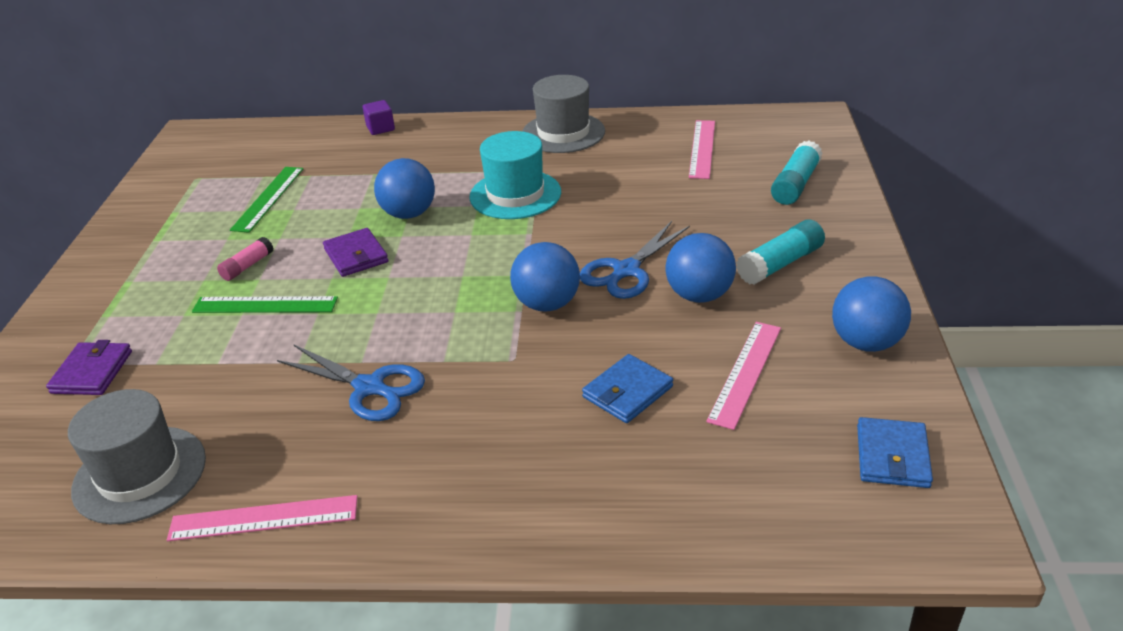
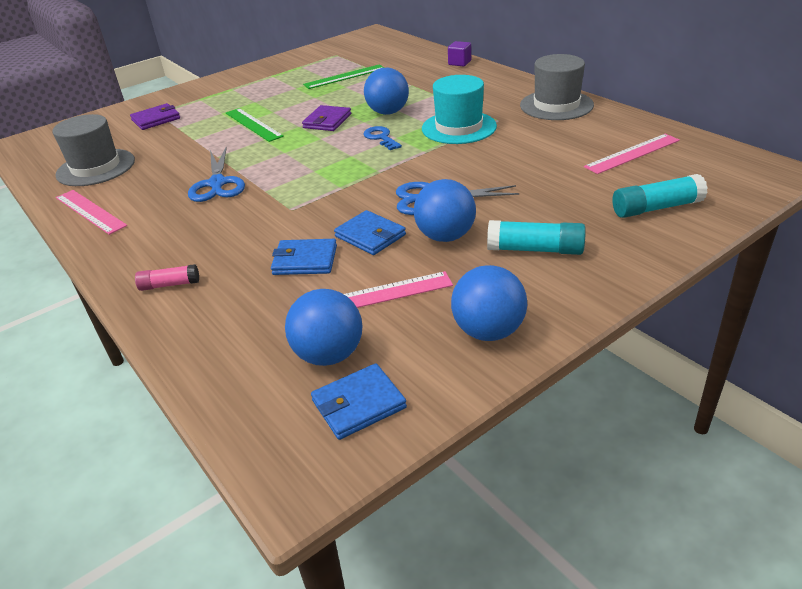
camera: 50 degrees right, 0 degrees up
(247, 266) = (279, 104): pink glue stick -> pink glue stick (169, 285)
(456, 242) = (381, 138): none -> blue key
(547, 304) = (359, 192): blue ball -> blue ball (329, 355)
(638, 334) = (370, 236): none -> blue wallet

